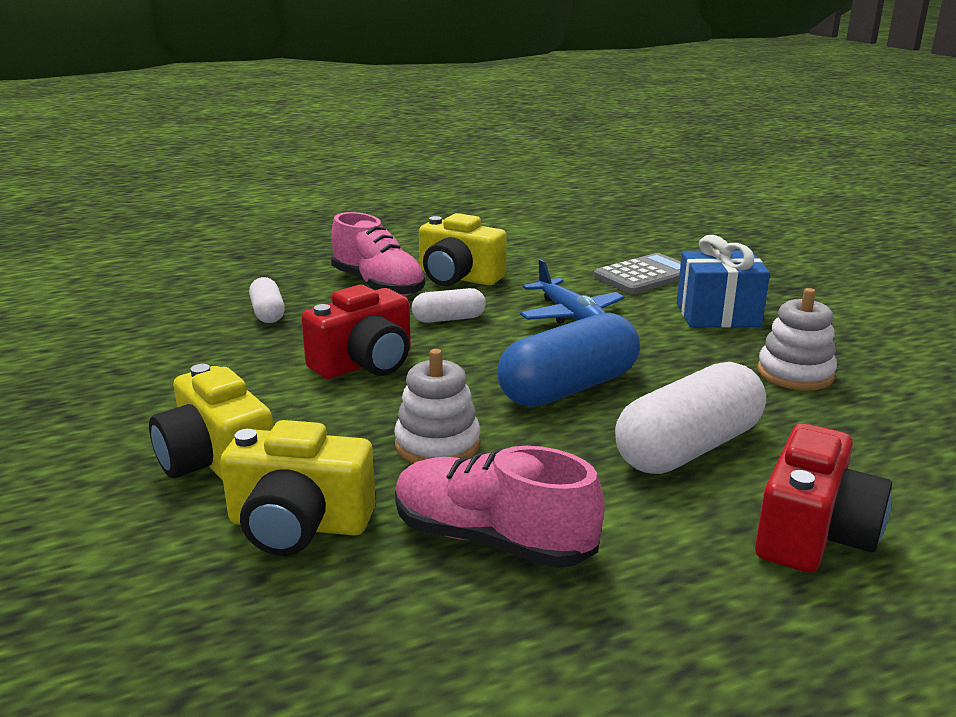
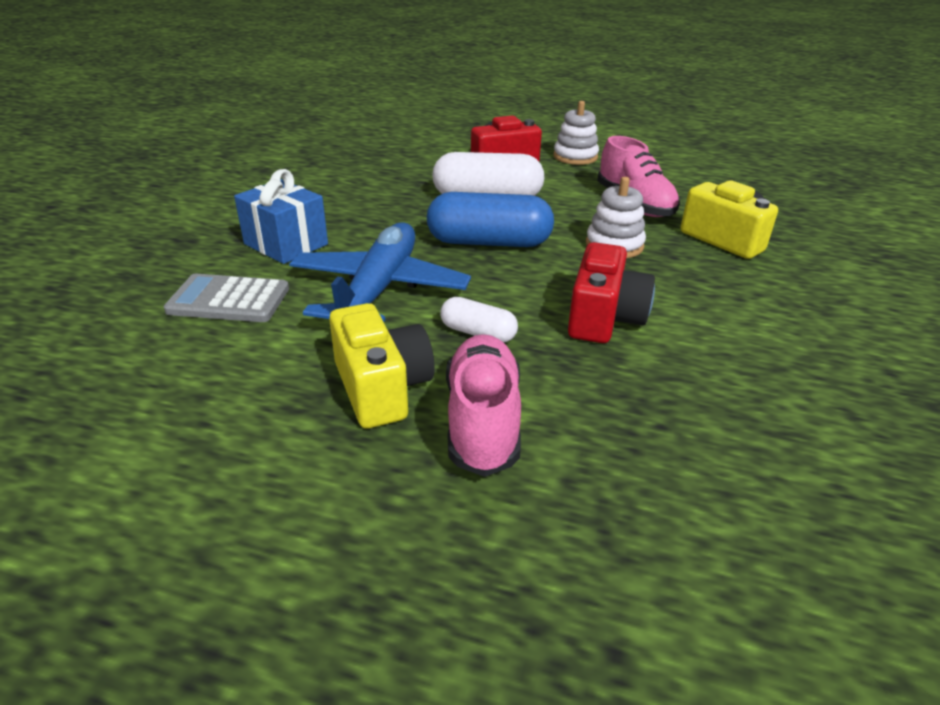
camera: 140 degrees left, 10 degrees up
(217, 461) = (764, 287): yellow camera -> none
(268, 313) = (651, 434): white capsule -> none
(365, 364) = (604, 318): red camera -> red camera turned 105 degrees clockwise
(571, 316) = (379, 289): blue plane -> blue plane, size x1.58
(795, 373) = (352, 200): white stacking toy -> white stacking toy (575, 157)

